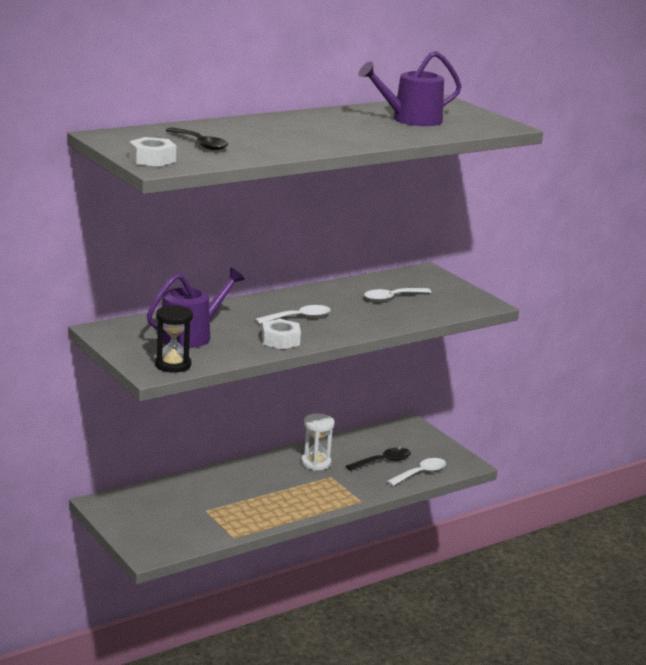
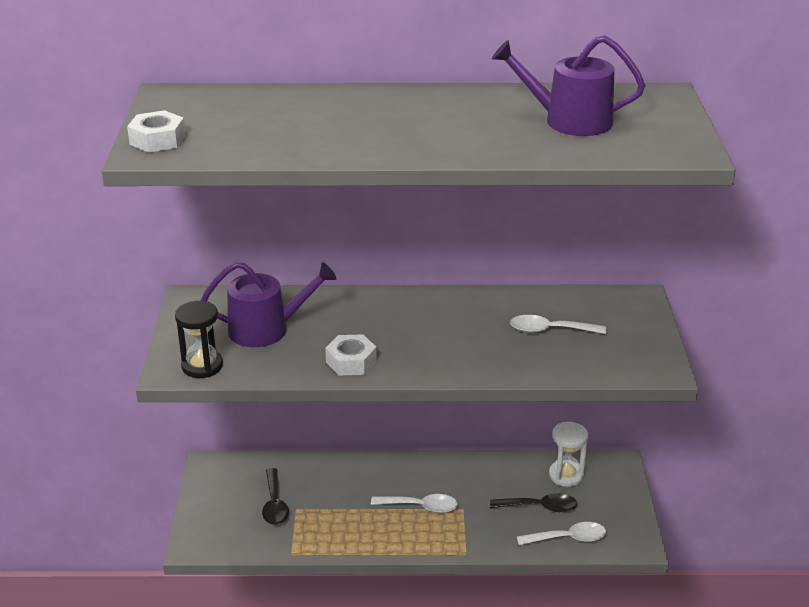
camera: 35 degrees right, 10 degrees up
(200, 144) = (247, 124): black spoon -> black spoon (274, 504)
(299, 318) = (407, 334): white spoon -> white spoon (420, 507)
(316, 463) = (463, 485): white hourglass -> white hourglass (566, 475)

